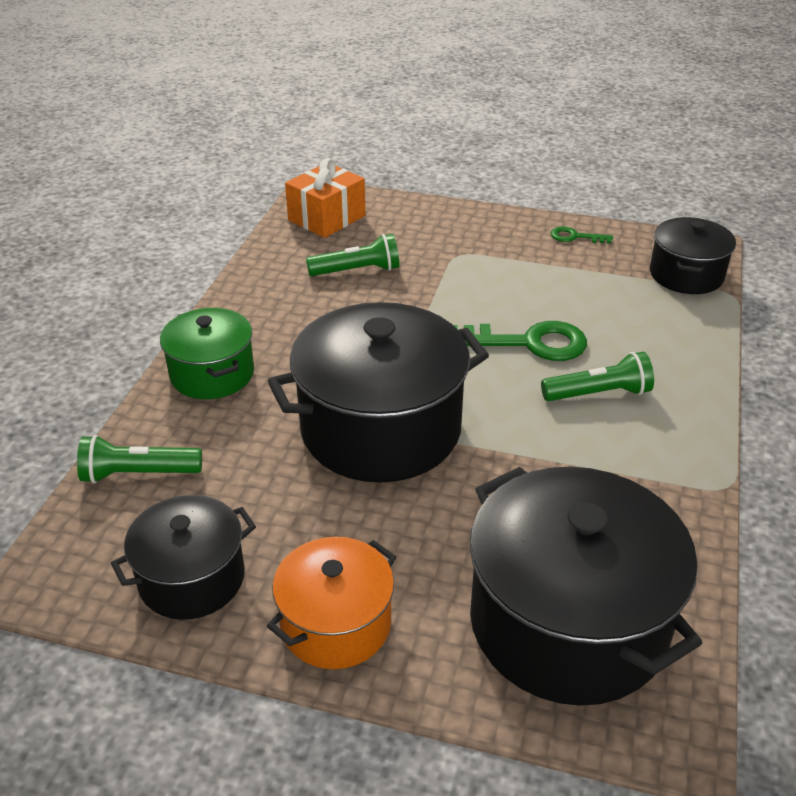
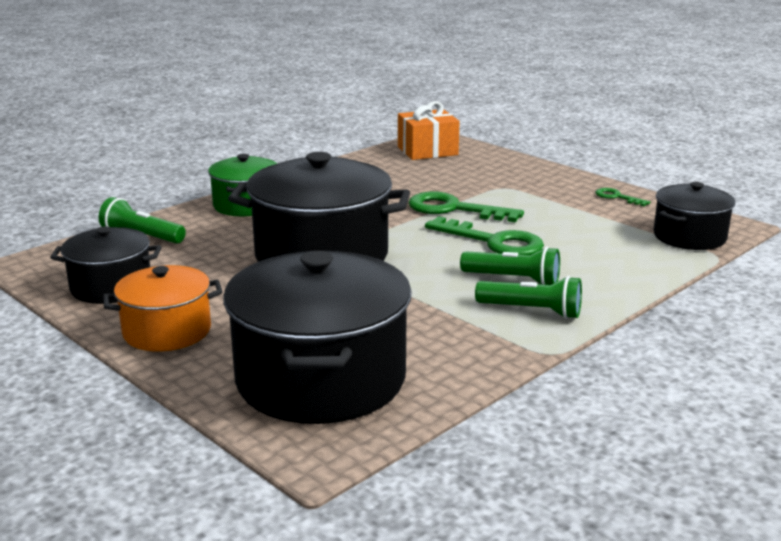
camera: 30 degrees right, 15 degrees down
(357, 271) = (413, 180): green flashlight -> green flashlight (532, 311)
(443, 305) = (453, 209): none -> green key

